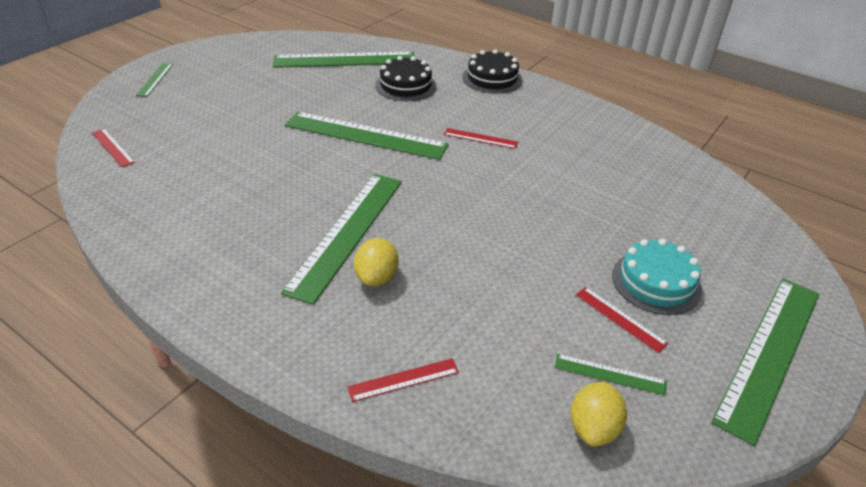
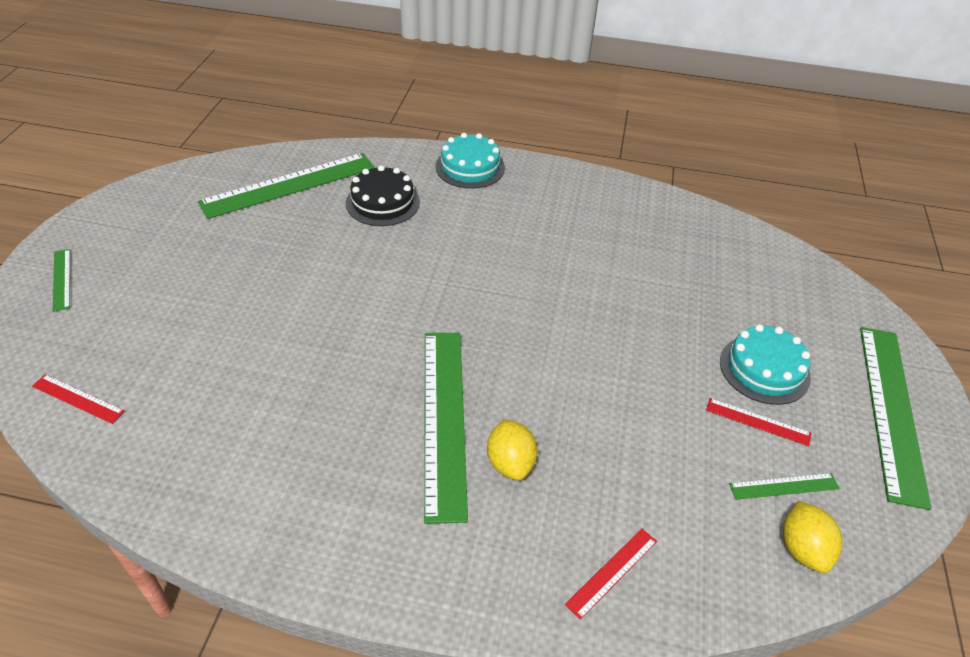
camera: 25 degrees left, 5 degrees up
(365, 135) = (381, 284): green ruler -> none
(480, 138) = (506, 250): red ruler -> none
(492, 78) = (470, 167): black cake -> turquoise cake

